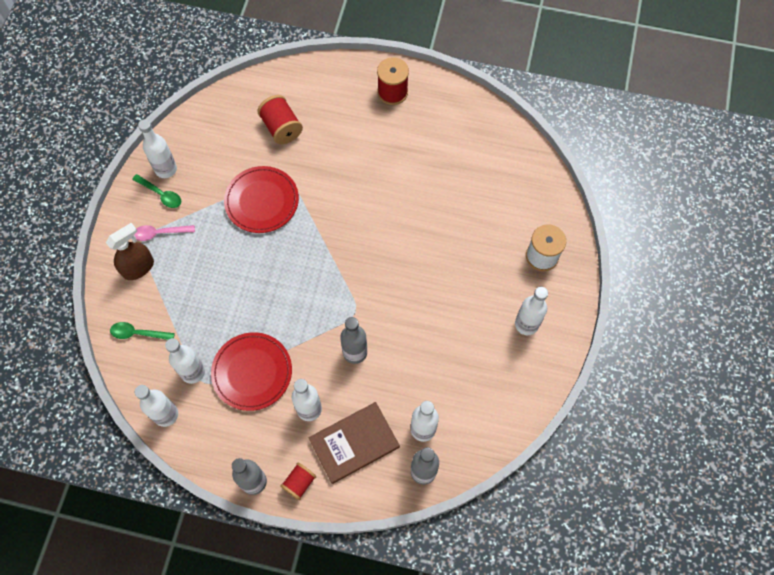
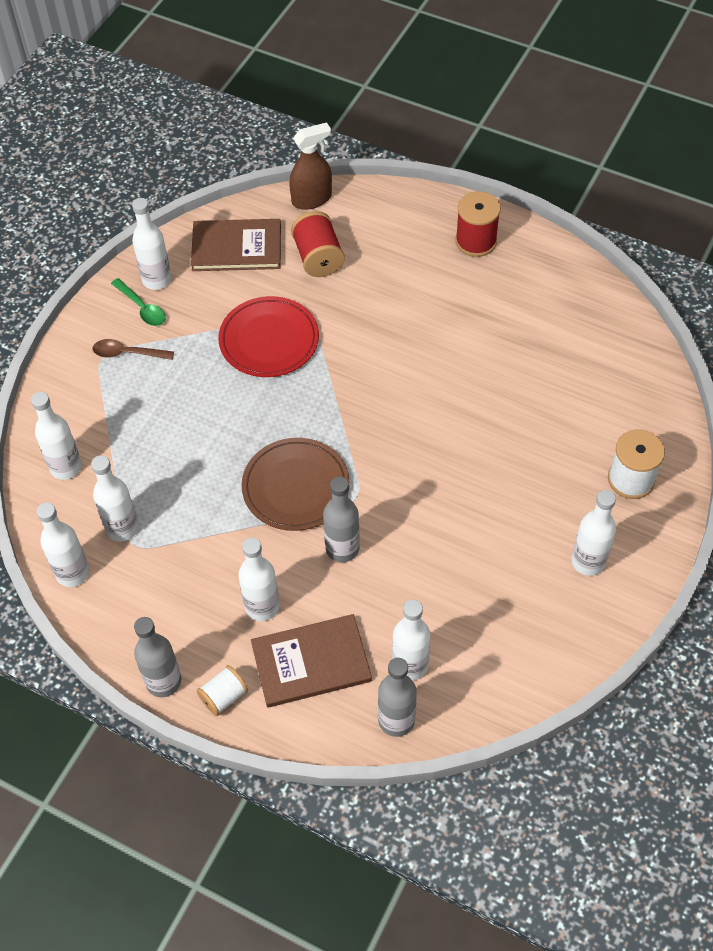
camera: 15 degrees right, 10 degrees down
(138, 267) = (89, 389): brown spray bottle -> brown spray bottle (312, 199)
(138, 333) = (66, 467): green spoon -> white bottle
(160, 233) = (128, 353): pink spoon -> brown spoon
(219, 131) = (236, 247): none -> brown book
(252, 372) = (199, 544): red plate -> none
(299, 483) = (224, 696): red spool -> white spool
(310, 312) = (296, 487): none -> brown plate

